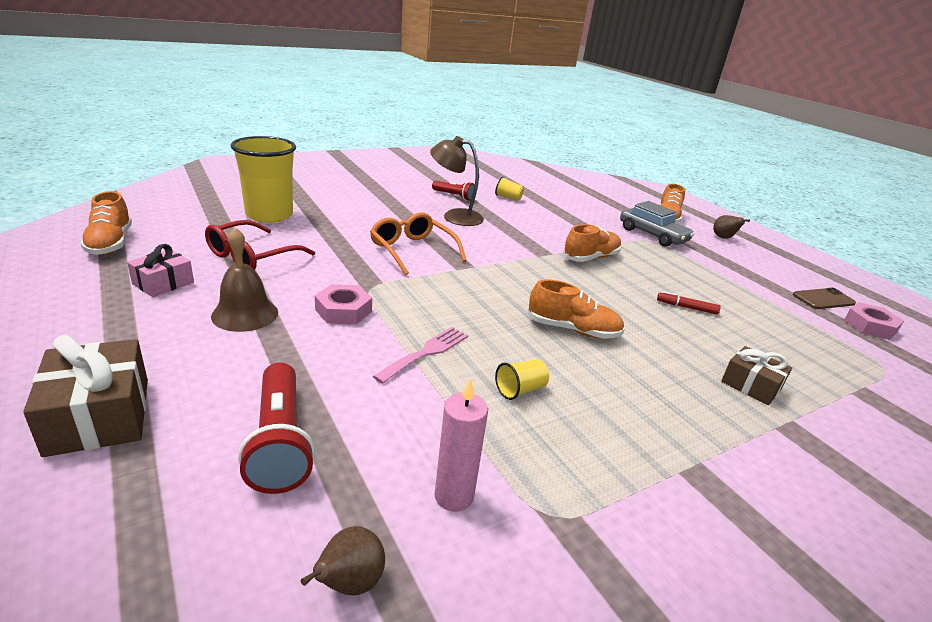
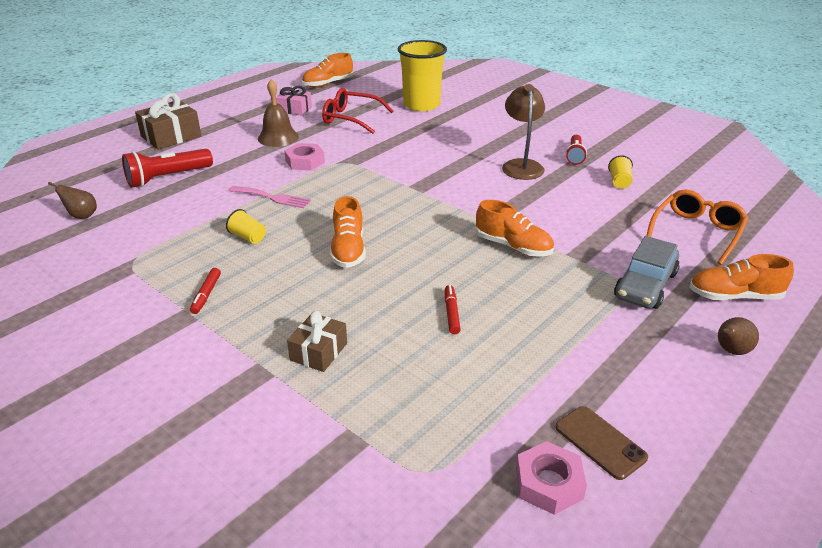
camera: 75 degrees right, 5 degrees up
(413, 251) = (422, 163): orange glasses -> orange glasses (696, 232)
(454, 496) = (140, 231): pink candle -> none
(648, 446) = (206, 294): none -> red marker

